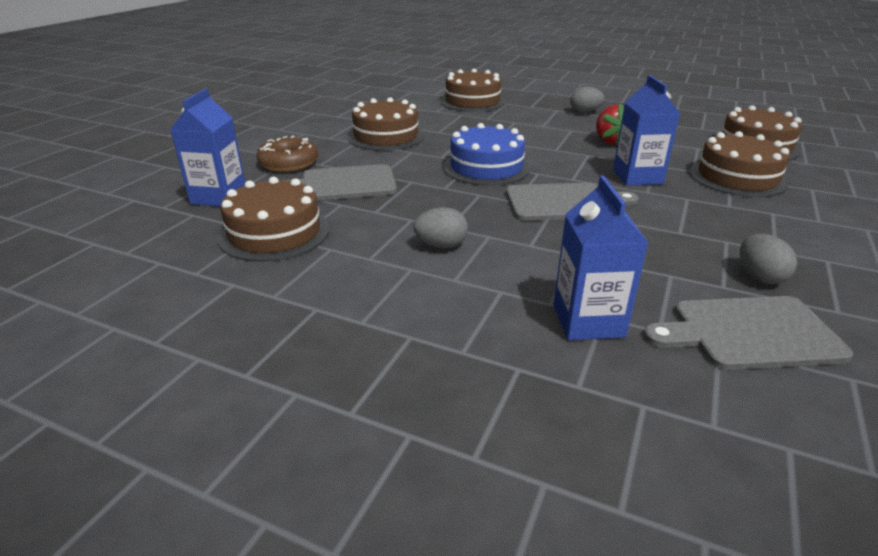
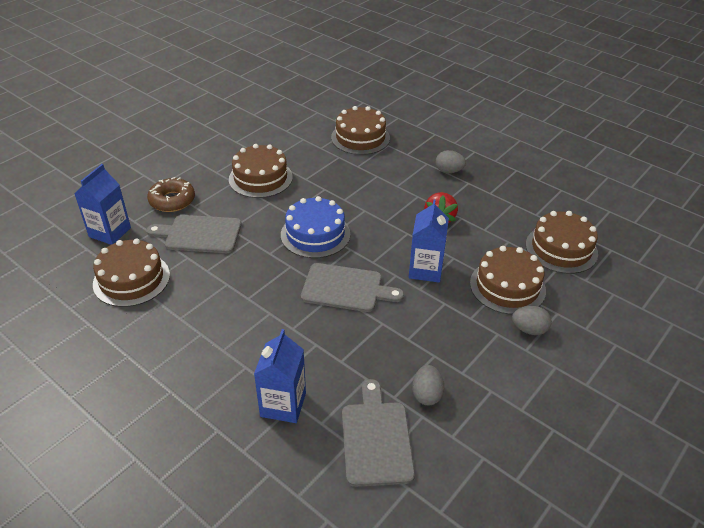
camera: 15 degrees right, 10 degrees up
(441, 245) = (232, 315): grey egg -> grey egg (529, 329)
(749, 333) = (376, 439): grey cutting board -> grey cutting board turned 75 degrees clockwise

